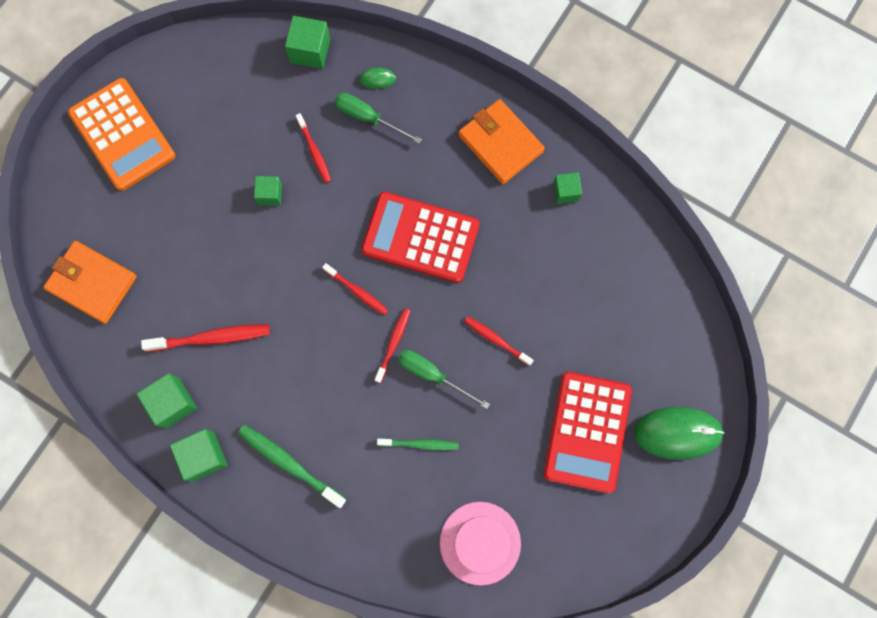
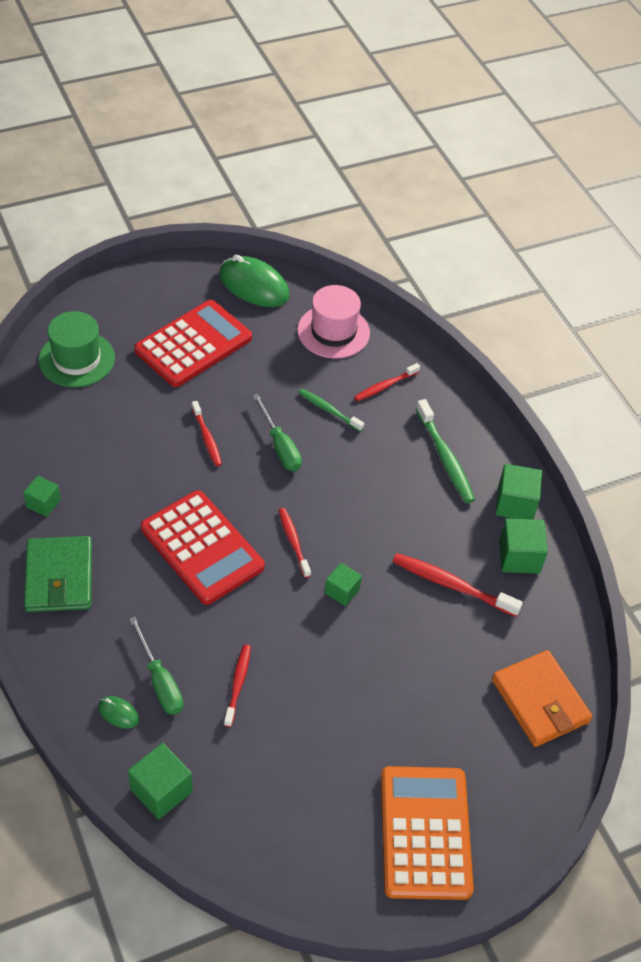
camera: 150 degrees left, 25 degrees down
(270, 194) = (311, 672): green cube -> green cube (342, 591)
(393, 343) = (294, 486): red toothbrush -> red toothbrush (385, 386)
(500, 143) = (59, 577): orange wallet -> green wallet
(666, 342) = (77, 359): none -> green hat
(677, 433) = (128, 307): green mouse -> green mouse (254, 286)

